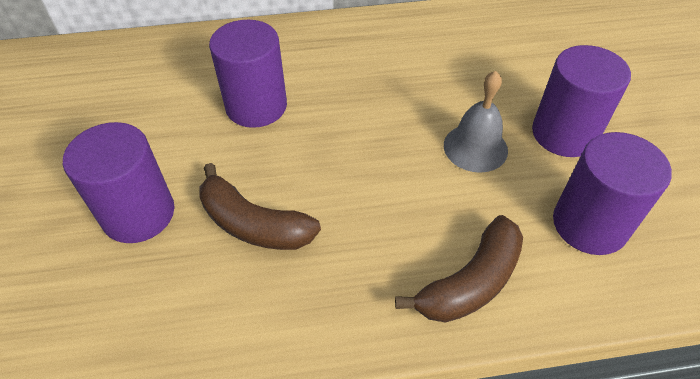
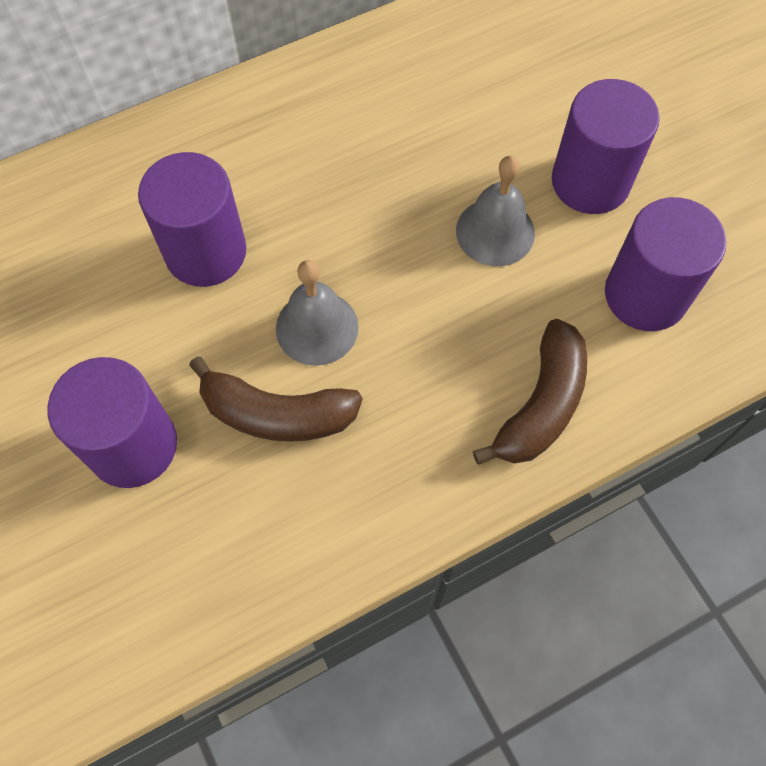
camera: 20 degrees left, 15 degrees up
(311, 174) = (317, 327): none -> grey bell

